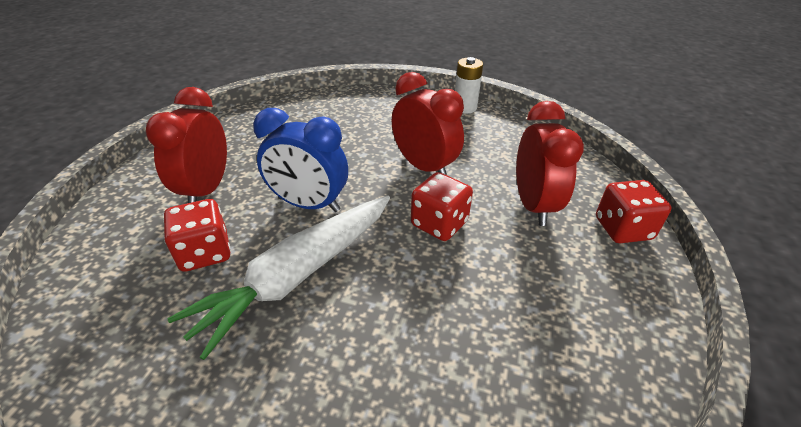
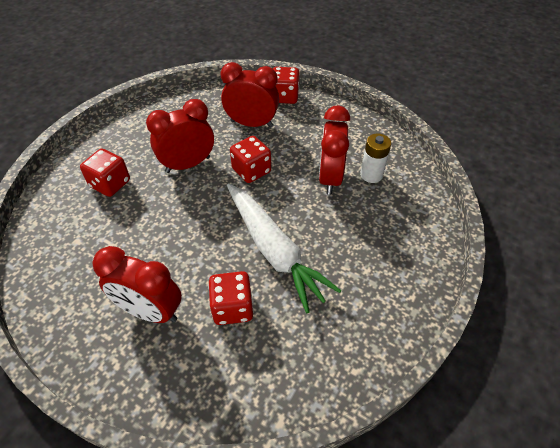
camera: 75 degrees left, 10 degrees up
(309, 204) = (202, 238): blue clock -> none
(372, 124) = (110, 184): none -> red dice
(465, 107) = (120, 123): white battery -> white battery (371, 175)
(465, 321) = (330, 178): none -> red clock

